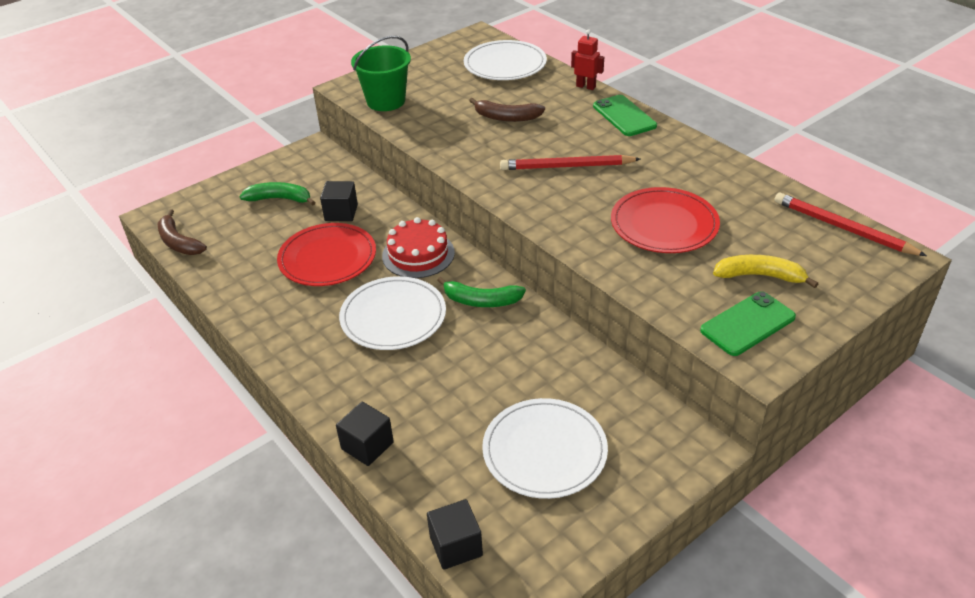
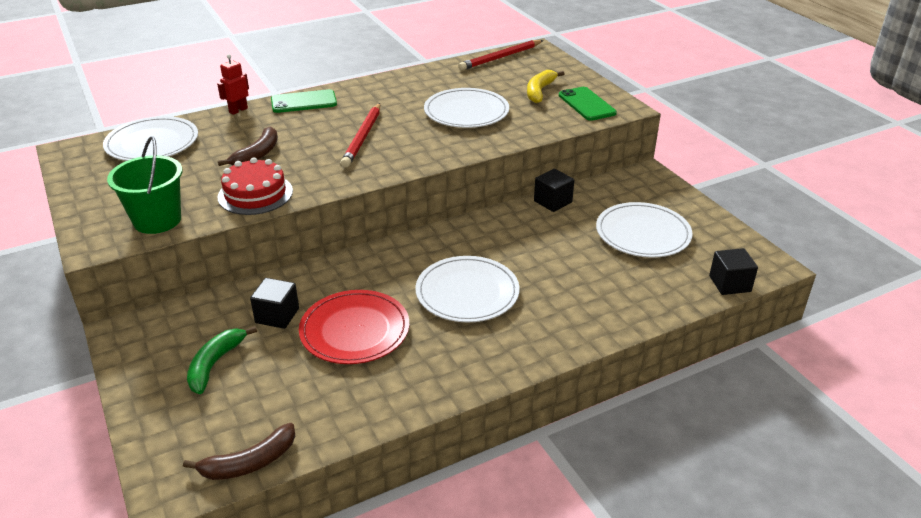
camera: 80 degrees left, 5 degrees down
(367, 445) = (627, 320): black cube -> black cube (552, 202)
(418, 254) = (381, 269): red cake -> red cake (255, 194)
(481, 301) = (465, 241): green banana -> none
(664, 224) = (466, 112): red plate -> white plate

